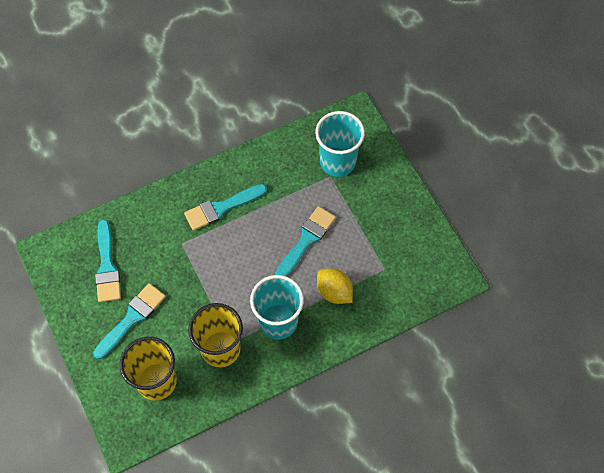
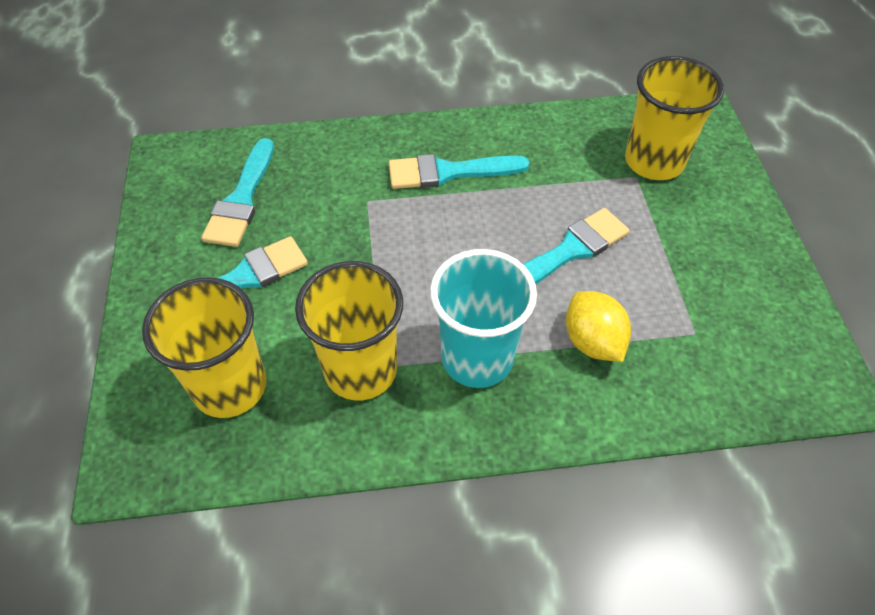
camera: 20 degrees right, 10 degrees down
(337, 162) = (654, 161): turquoise cup -> yellow cup

